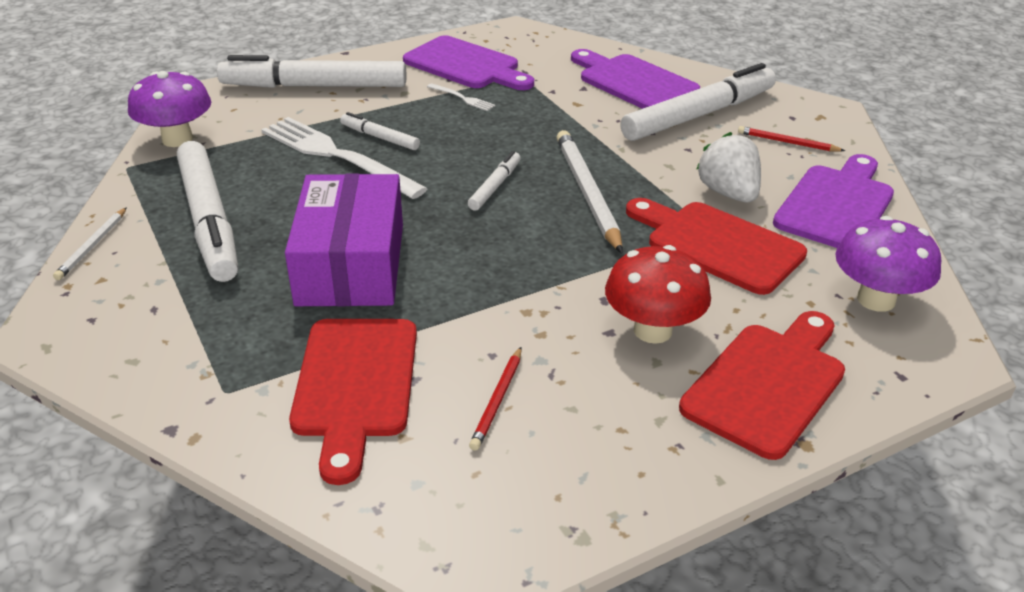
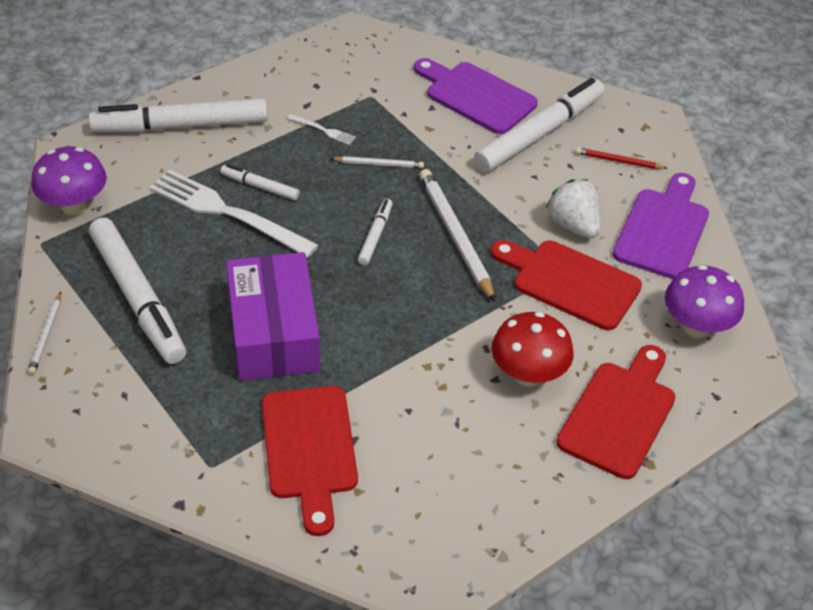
camera: 10 degrees left, 10 degrees up
(466, 65) = (317, 86): purple cutting board -> none
(498, 400) = (421, 451): red pencil -> none
(515, 128) = (379, 164): none -> white pencil

